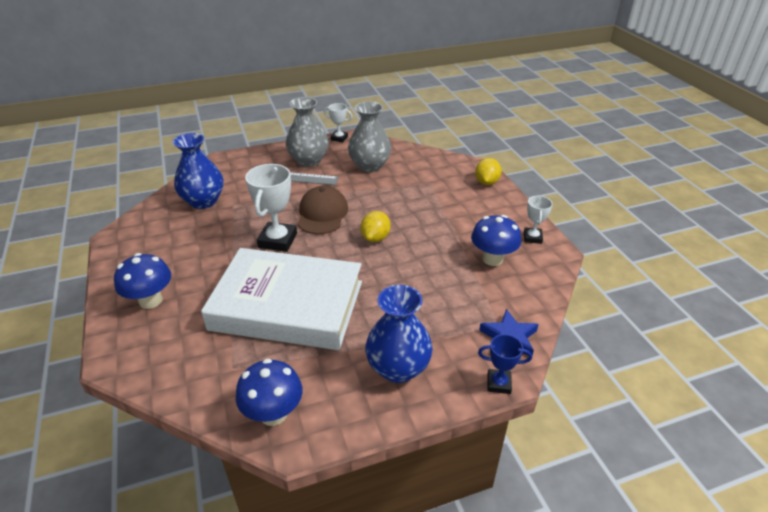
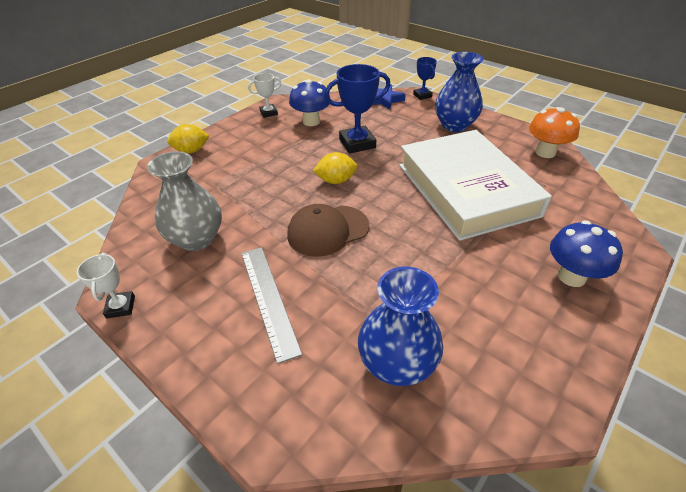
camera: 120 degrees left, 5 degrees up
(273, 414) = (545, 152): blue mushroom -> orange mushroom
(277, 240) = (400, 239): white trophy -> none
(309, 160) = (211, 306): grey vase -> none
(423, 272) = (357, 143): none -> blue trophy

